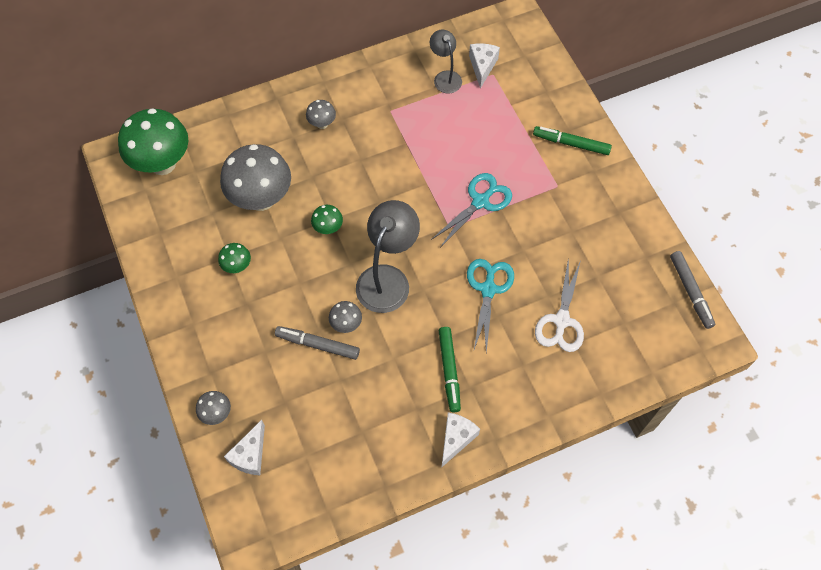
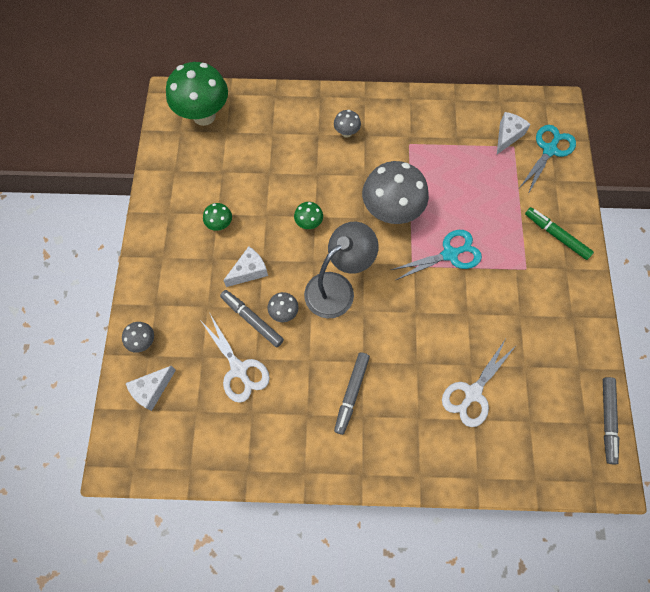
camera: 25 degrees right, 5 degrees up
(261, 199) = (267, 176): grey mushroom -> grey mushroom (391, 212)
(328, 397) = (239, 369): none -> white scissors
(445, 77) = (470, 133): grey lamp -> none
(449, 371) = (351, 393): green marker -> grey marker
(456, 439) = (328, 457): white cheese -> white cheese (249, 271)
(488, 289) = (420, 335): turquoise scissors -> turquoise scissors (549, 150)

